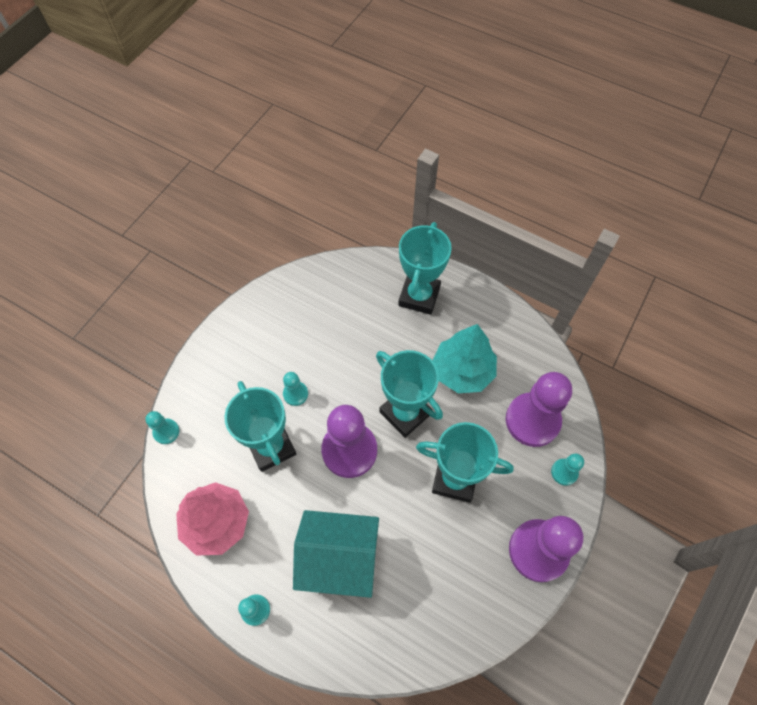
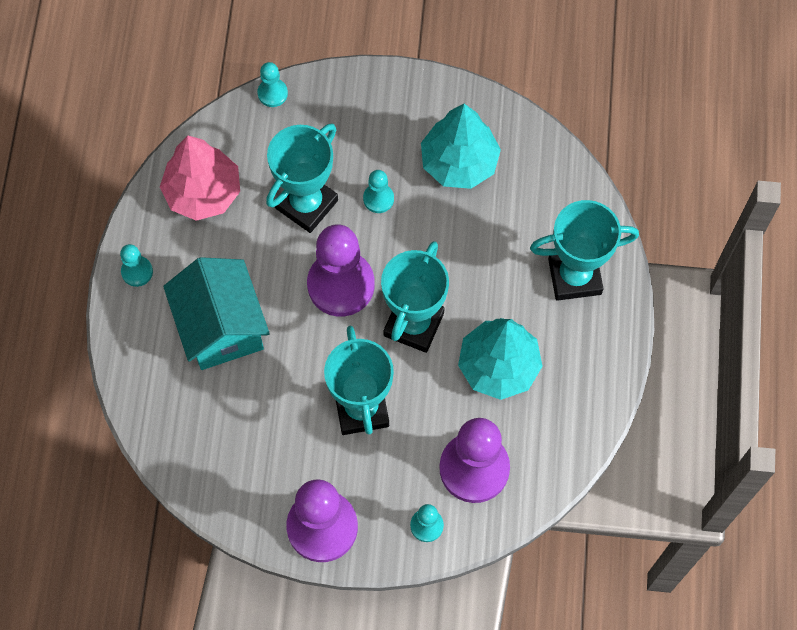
camera: 65 degrees right, 5 degrees up
(298, 329) = (459, 162): none -> turquoise tree

